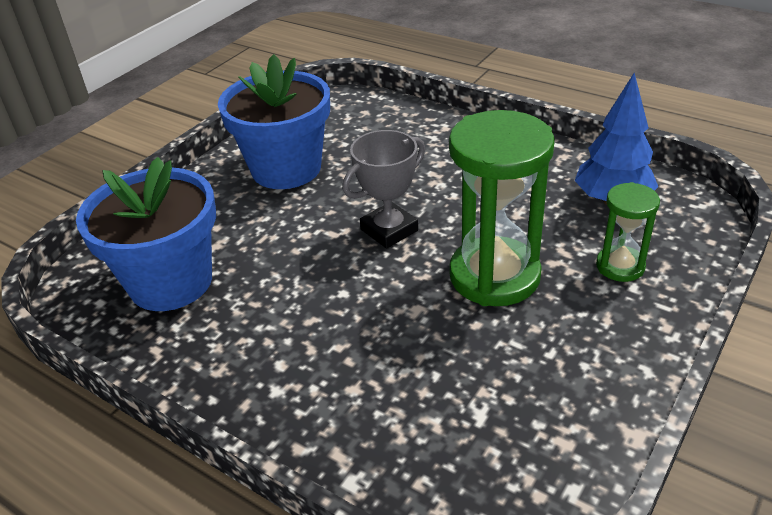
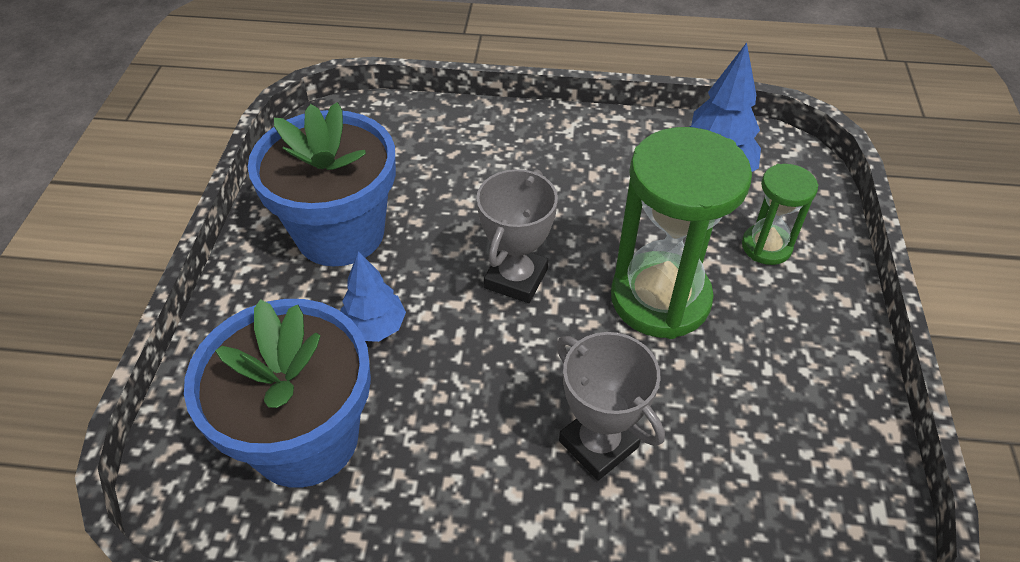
camera: 30 degrees left, 10 degrees up
(265, 231) = (375, 327): none -> blue tree
(368, 355) = (598, 444): none -> grey trophy

